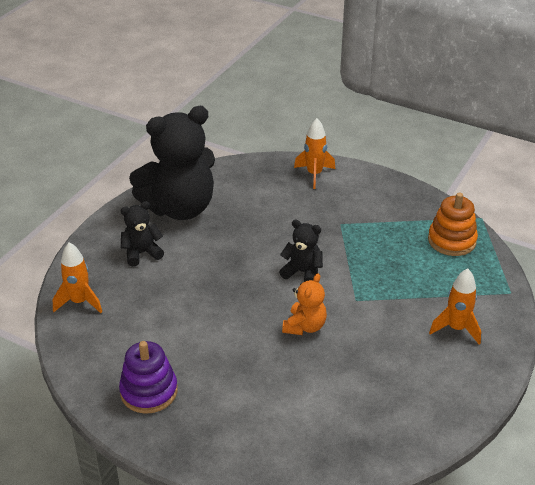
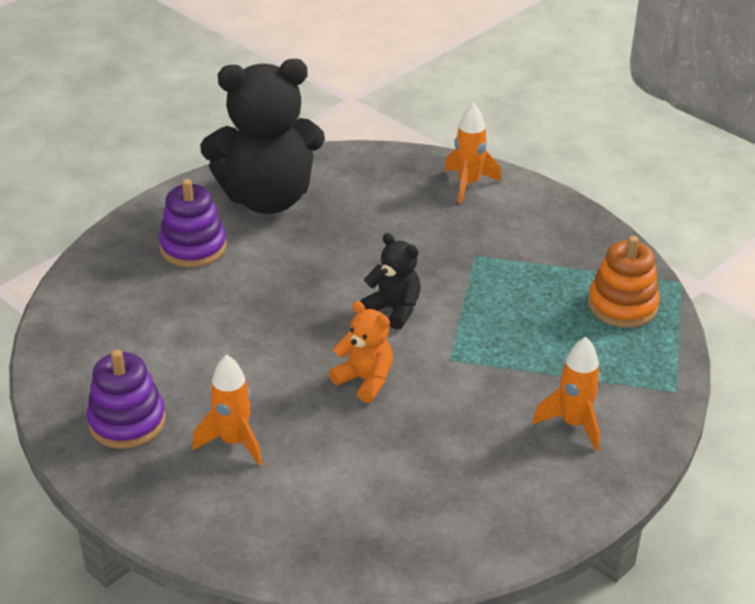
camera: 15 degrees right, 0 degrees up
(79, 302) = (89, 294): orange rocket -> orange rocket (234, 442)
(142, 253) = (193, 247): black teddy bear -> purple stacking toy
(305, 326) = (365, 380): orange teddy bear -> orange teddy bear turned 90 degrees counterclockwise

